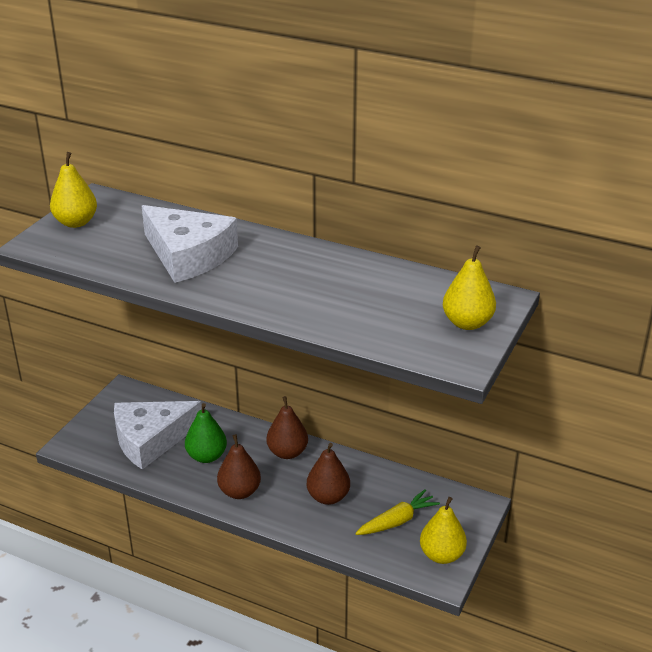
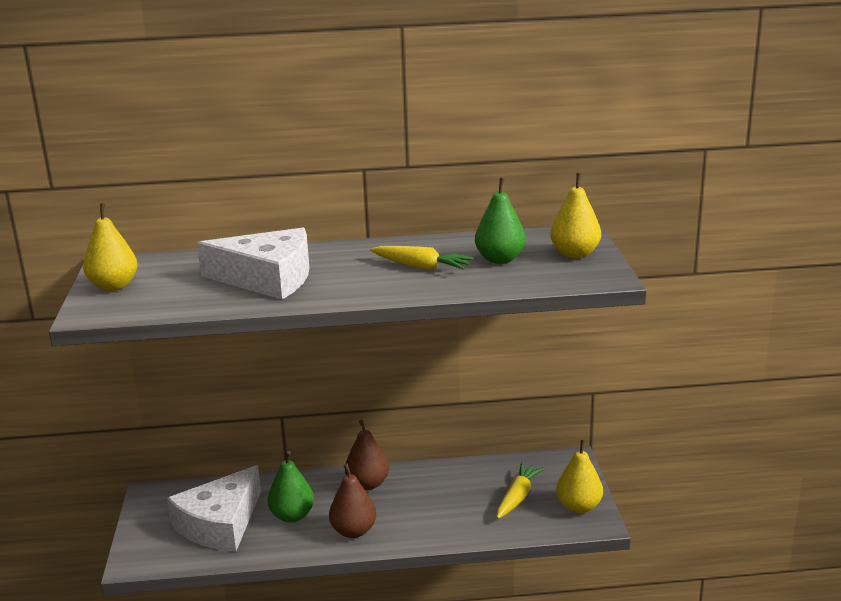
camera: 30 degrees left, 10 degrees down
(318, 288) = (421, 267): none -> yellow carrot
(328, 497) = (440, 503): brown pear -> none
(393, 304) = (500, 259): none -> green pear

